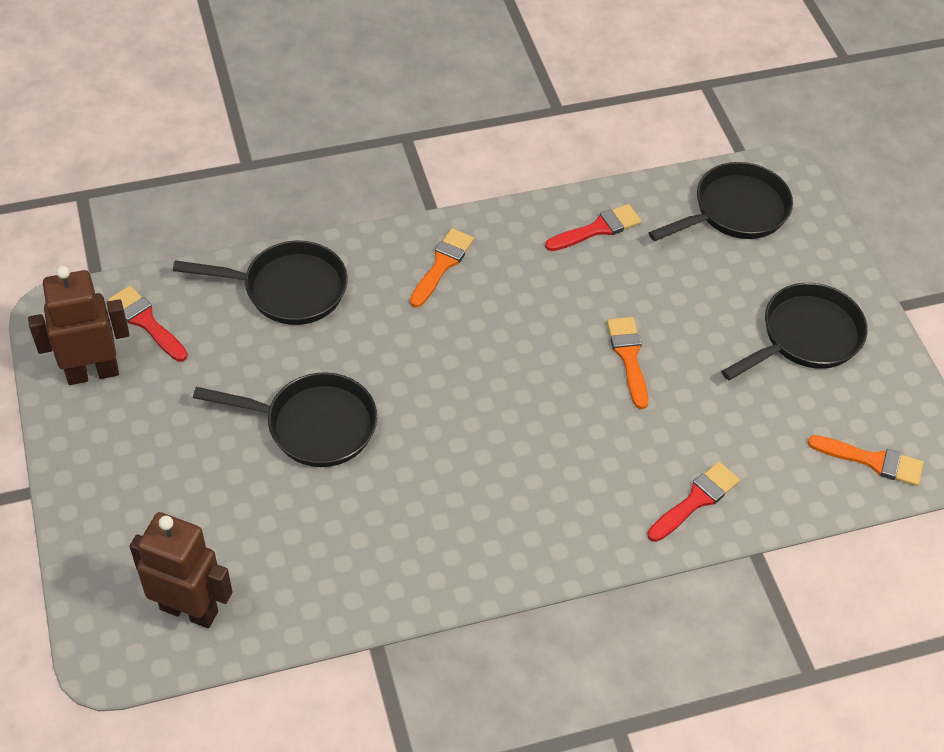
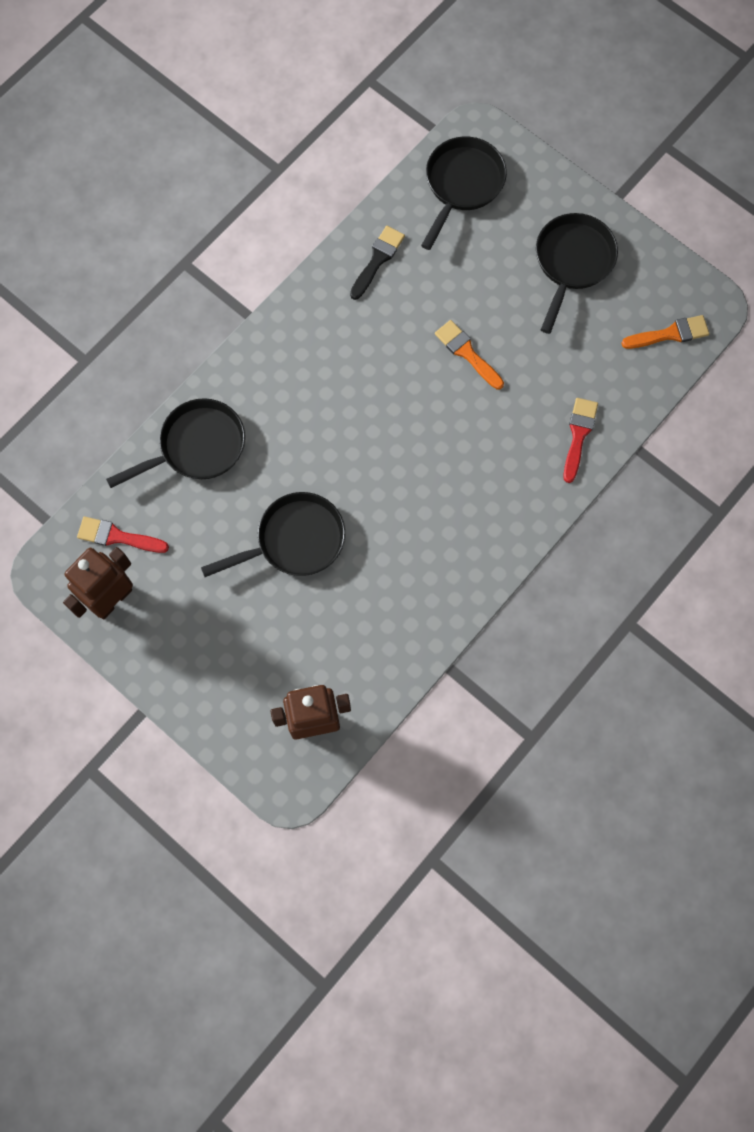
camera: 30 degrees left, 20 degrees up
(442, 265) = (290, 358): orange brush -> none
(597, 229) = (377, 260): red brush -> black brush

